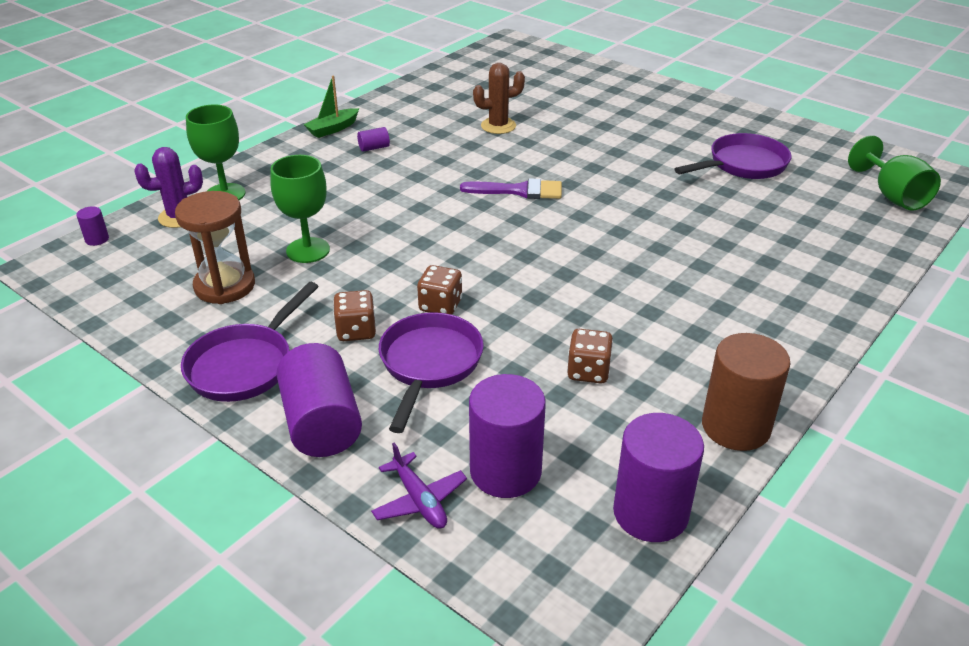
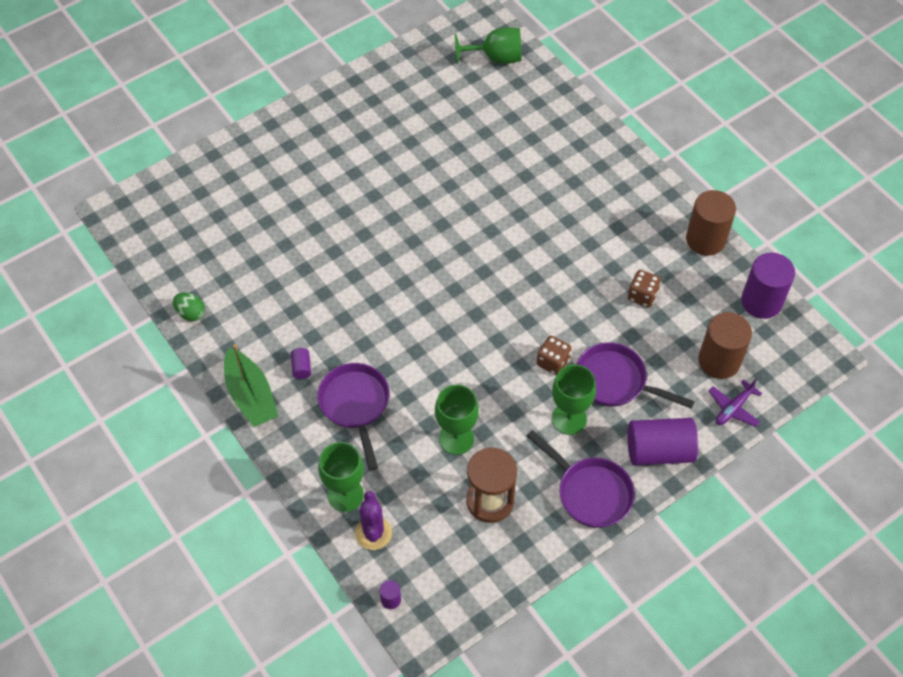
camera: 75 degrees left, 20 degrees up
(333, 129) = (251, 396): green boat -> green boat, size x1.57
(356, 331) = (569, 419): brown dice -> green goblet
(416, 88) = (191, 313): none -> green egg
(419, 500) = (733, 408): purple plane -> purple plane turned 150 degrees clockwise
(498, 126) = (296, 265): brown cactus -> none
(505, 471) = (719, 361): purple cylinder -> brown cylinder
(519, 191) = (413, 277): purple brush -> none
(743, 165) = (424, 123): purple pan -> purple pan (355, 405)

